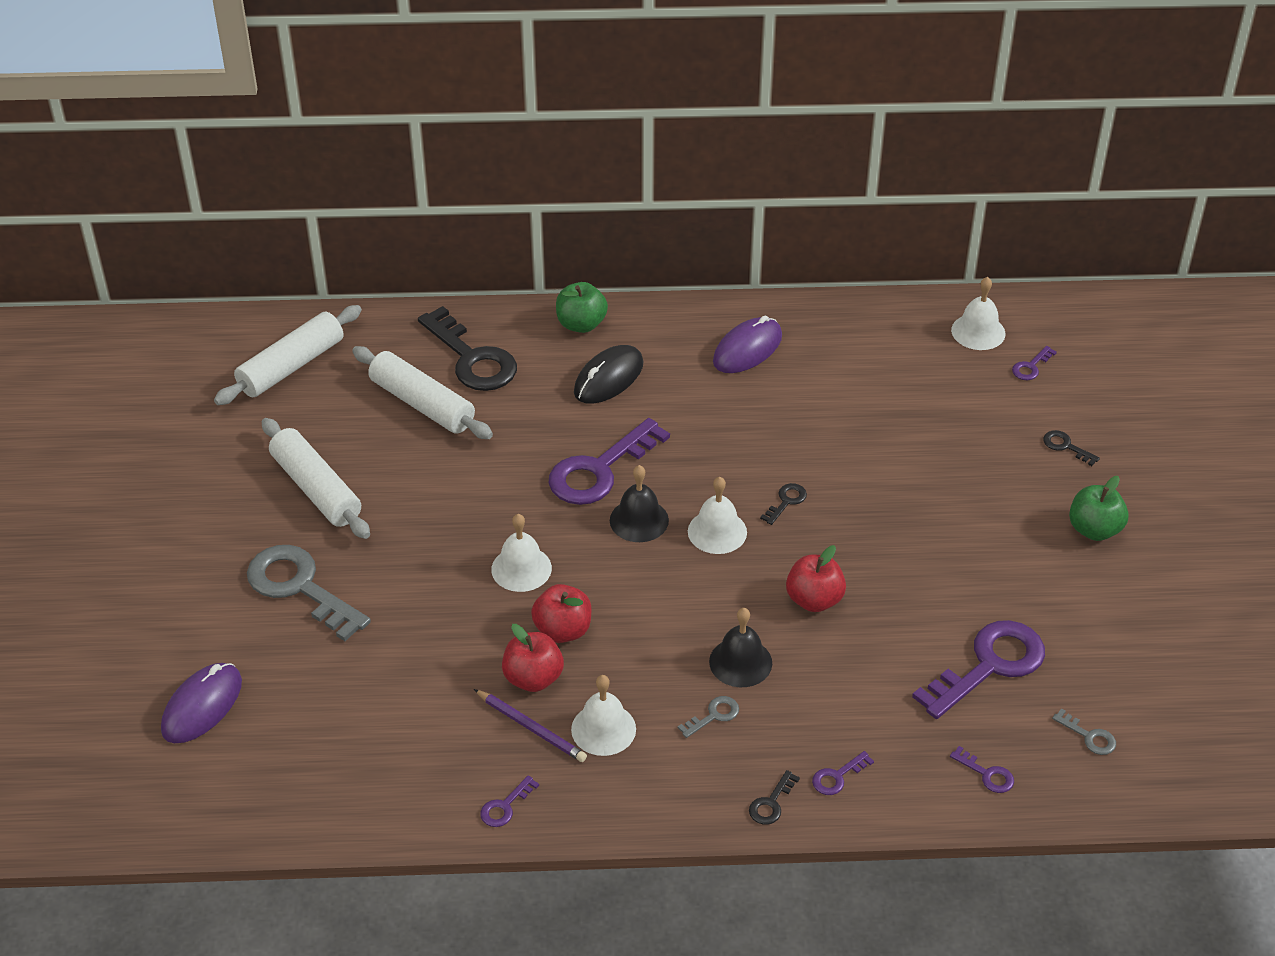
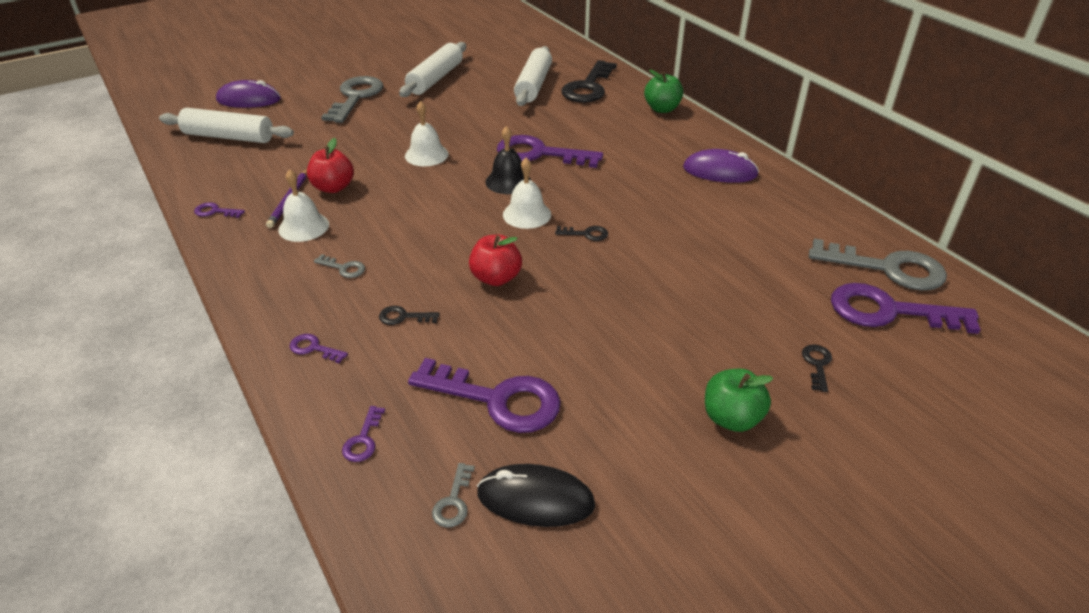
camera: 60 degrees right, 5 degrees down
(291, 366) = (522, 45): white rolling pin -> white rolling pin (229, 137)
(563, 630) = (383, 185): red apple -> none
(608, 378) = (626, 132): black mouse -> black mouse (535, 499)
(740, 662) = (405, 264): black bell -> none
(771, 803) = (269, 322): black key -> black key (403, 317)
(978, 331) = (888, 268): white bell -> grey key
(1031, 367) = (888, 311): purple key -> purple key, size x2.34

